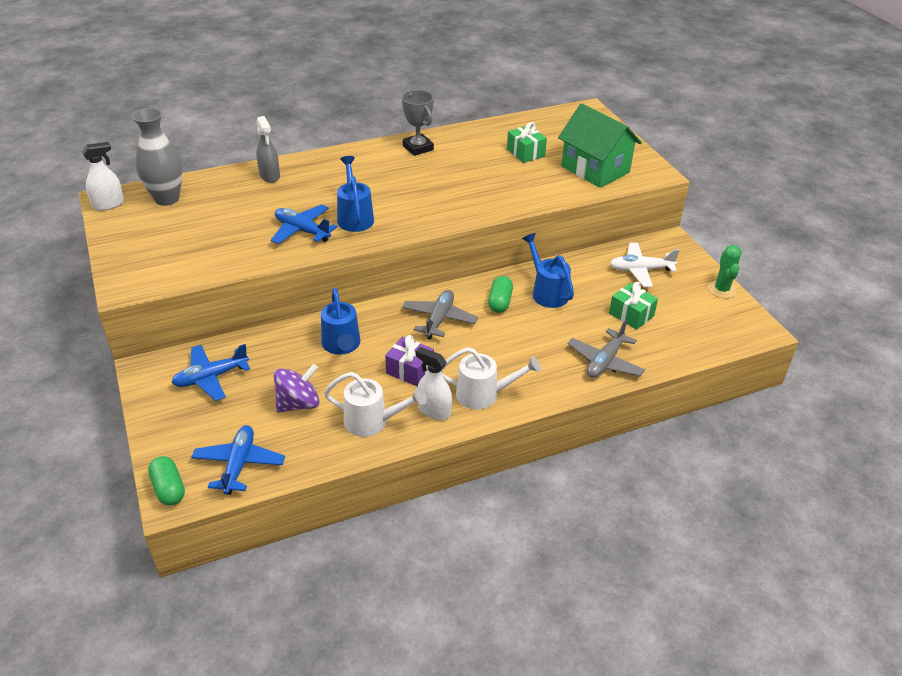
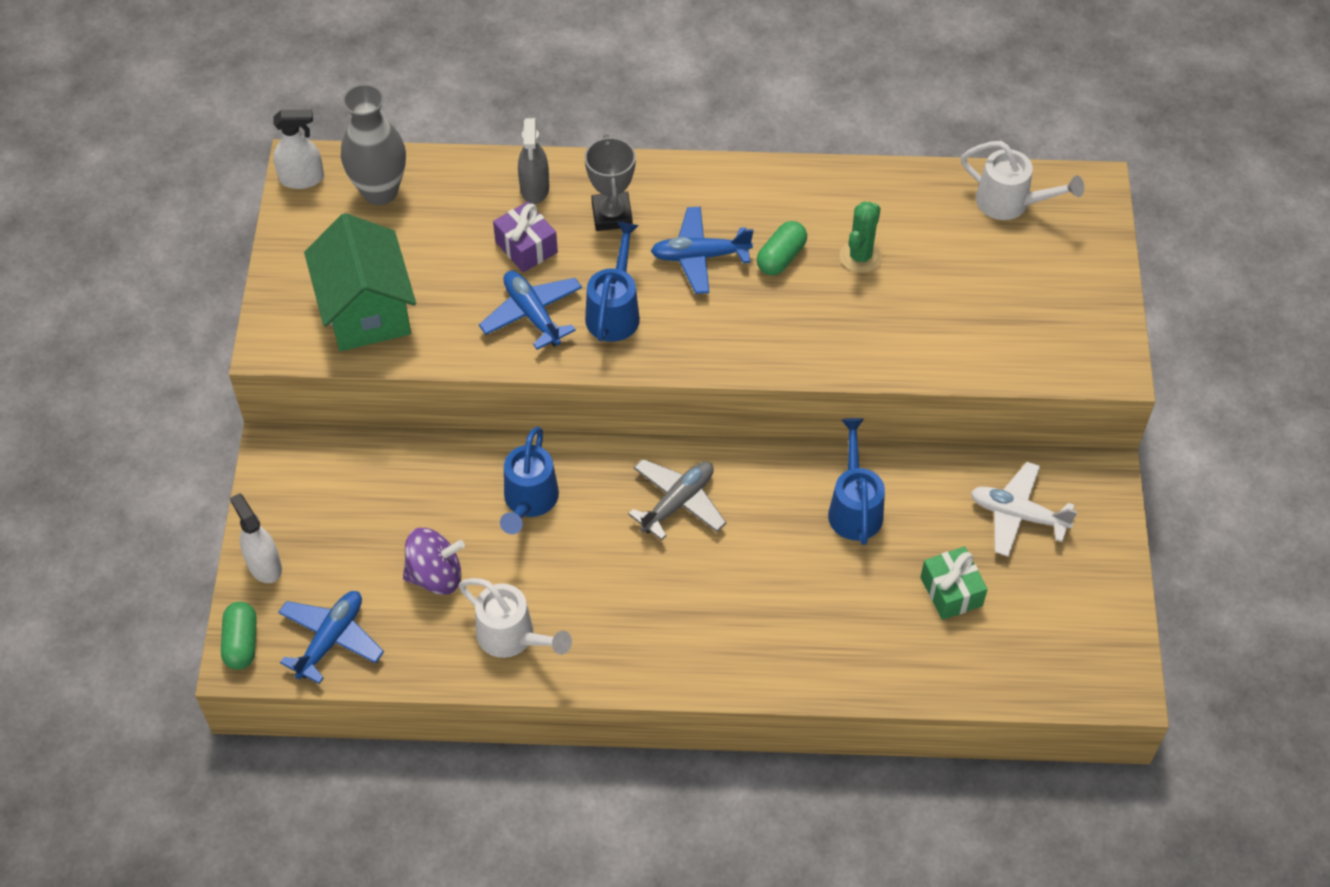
camera: 25 degrees right, 15 degrees up
(211, 377) = (347, 494): blue plane -> blue plane (700, 256)
(410, 370) = (597, 574): purple gift -> purple gift (526, 247)
(418, 148) = (774, 194): grey trophy -> grey trophy (612, 215)
(434, 410) = (596, 650): white spray bottle -> white spray bottle (264, 565)
(484, 395) = (672, 649): white watering can -> white watering can (1010, 203)
(499, 302) = (777, 502): green capsule -> green capsule (781, 257)
(525, 153) = (933, 257): green gift -> none
(595, 169) = (1020, 328): green house -> green house (366, 310)
(605, 361) = (864, 657): grey plane -> none
(722, 289) = (1117, 595): green cactus -> green cactus (860, 257)

